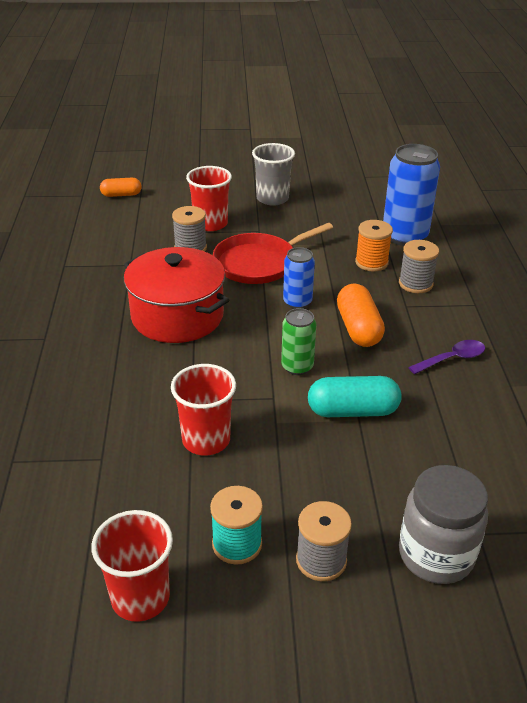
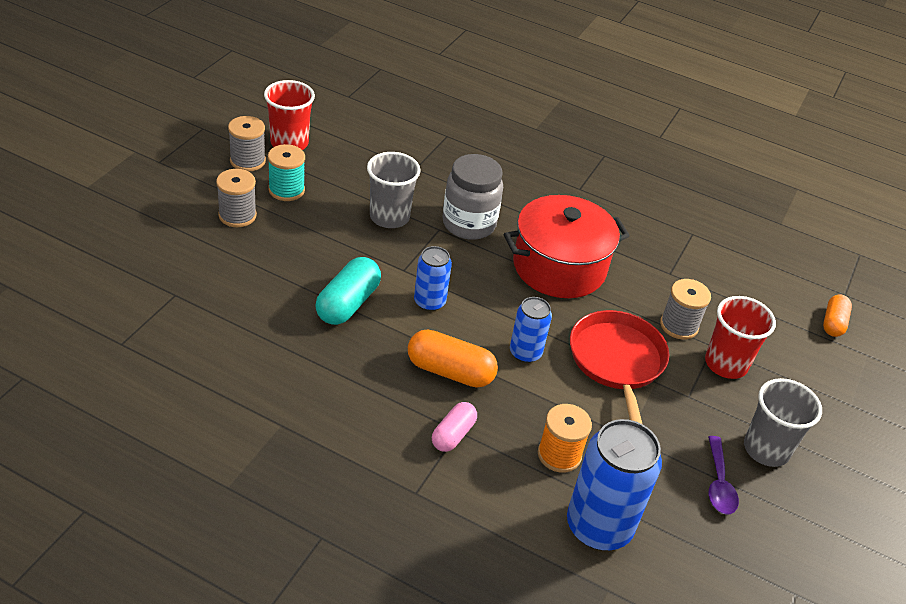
camera: 115 degrees right, 5 degrees up
(206, 440) = (389, 217): red cup -> grey cup
(297, 367) = (429, 302): green can -> blue can
(412, 306) = (453, 434): none -> pink capsule
(415, 284) = (491, 466): grey spool -> grey spool (247, 161)
(436, 555) = (184, 264): grey jar -> grey jar (469, 224)
(452, 359) = (351, 409): purple spoon -> purple spoon (719, 484)

